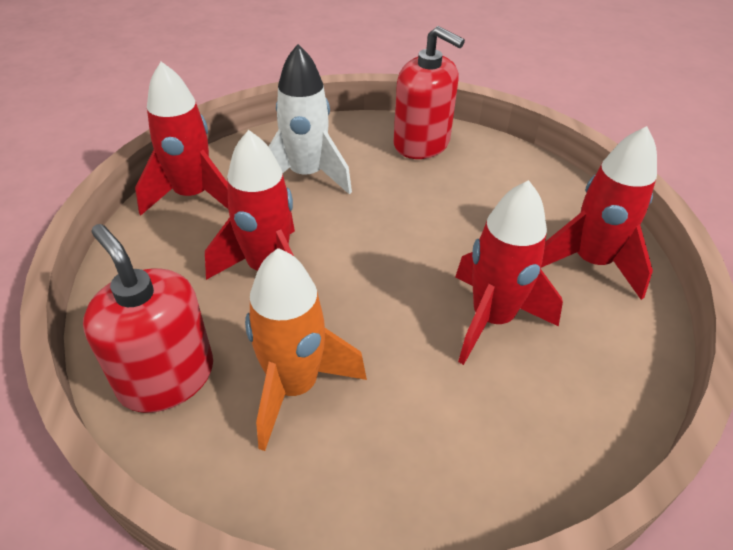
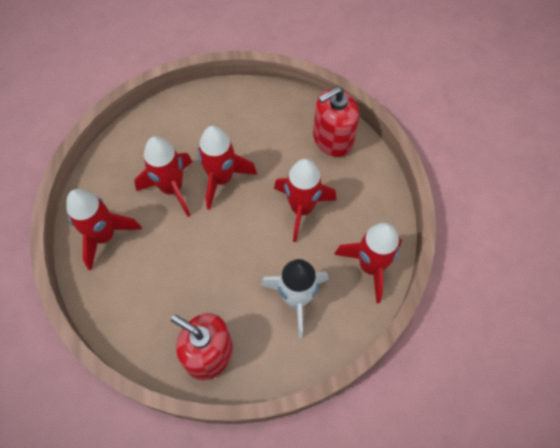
camera: 175 degrees right, 20 degrees up
(166, 377) = (332, 139): red soap dispenser -> red soap dispenser turned 105 degrees clockwise
(294, 387) = (271, 141): orange rocket -> none
(400, 326) = (221, 179): none -> red rocket

